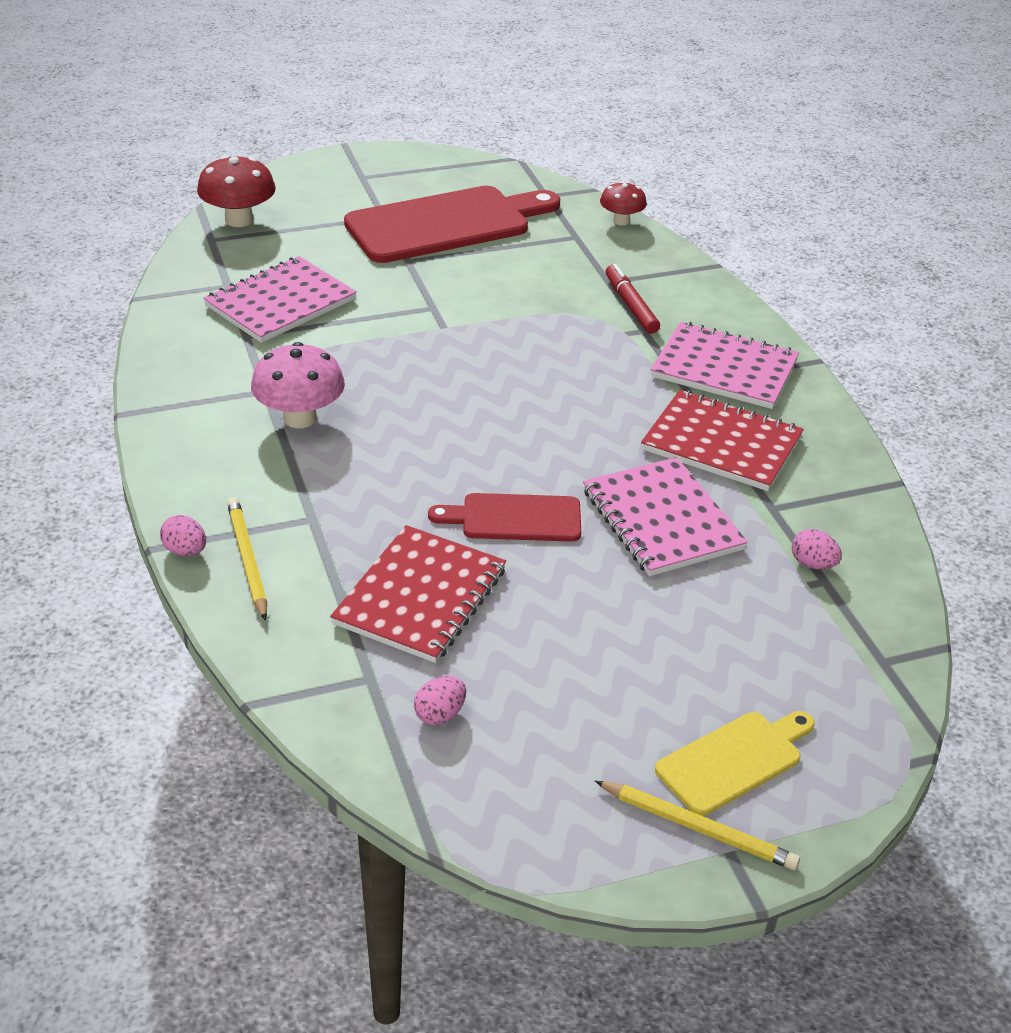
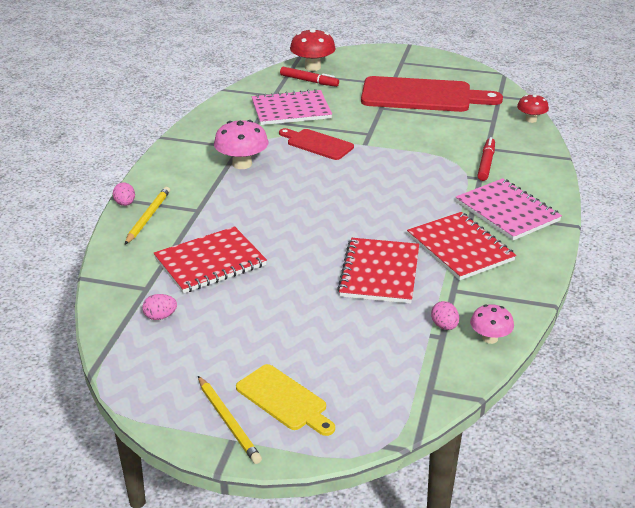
camera: 35 degrees right, 5 degrees down
(258, 245) = (309, 81): none -> red marker
(514, 518) = (298, 244): red cutting board -> red cutting board (317, 144)
(662, 519) = (380, 273): pink notebook -> red notebook
(734, 760) = (284, 400): yellow cutting board -> yellow cutting board turned 45 degrees clockwise
(878, 558) = (490, 338): none -> pink mushroom

